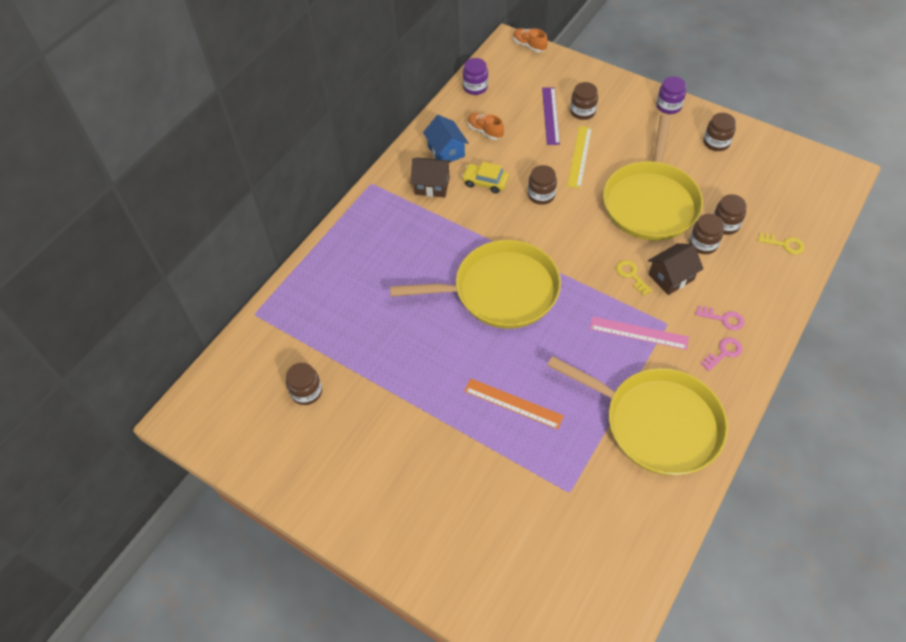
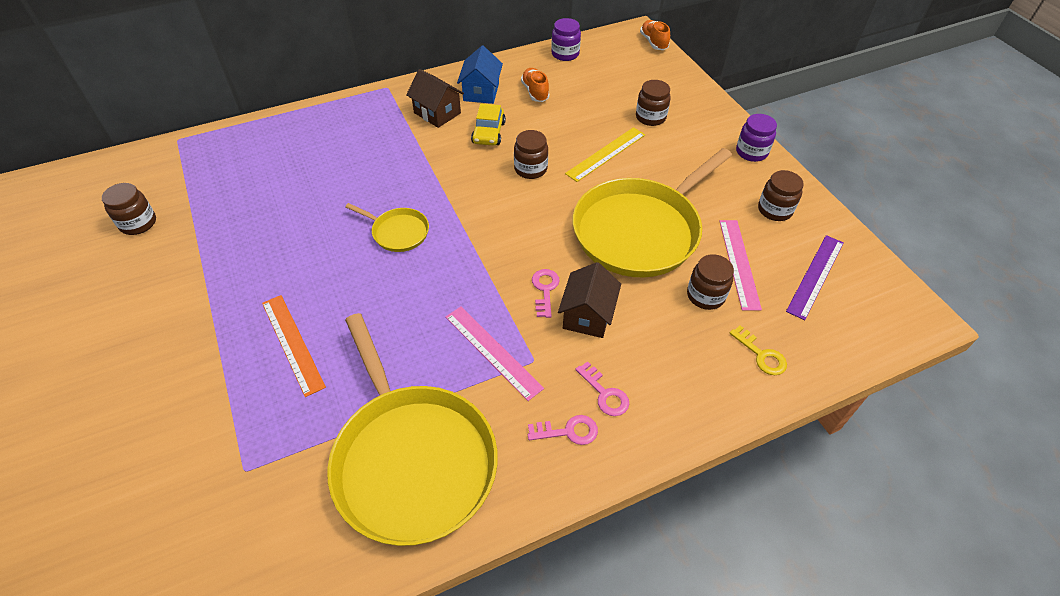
camera: 30 degrees right, 5 degrees down
(485, 182) = (488, 133): yellow car -> yellow car turned 135 degrees counterclockwise
(500, 291) = (398, 232): yellow pan -> yellow pan, size x0.45
(550, 115) = (613, 106): purple ruler -> purple ruler (815, 276)
(631, 275) = (545, 290): yellow key -> pink key
(671, 277) = (587, 315): brown house -> brown house turned 75 degrees counterclockwise
(703, 244) = (659, 301): brown jar -> none
(726, 192) = (739, 263): none -> pink ruler

